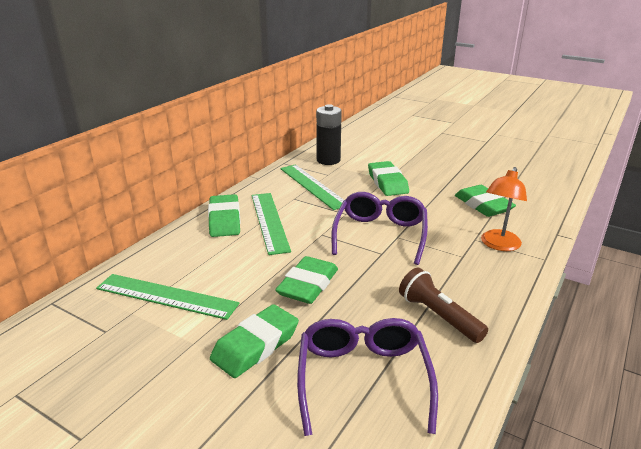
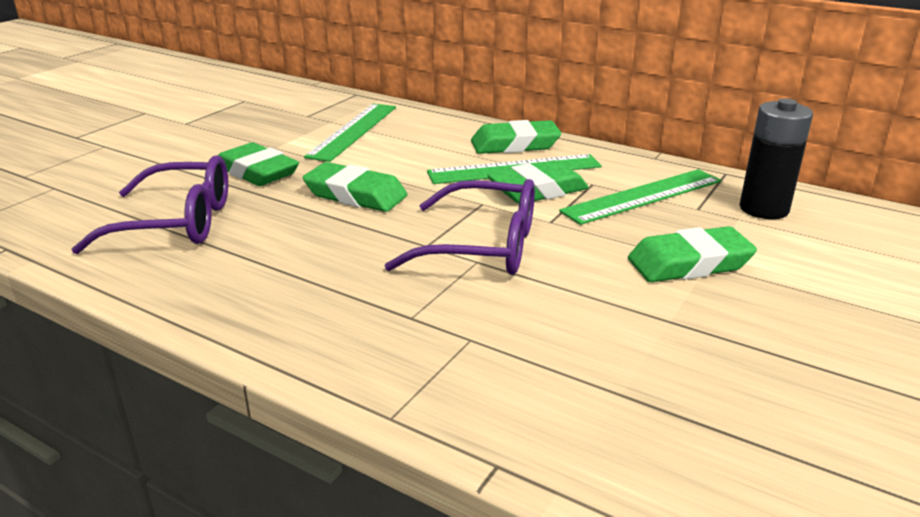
camera: 90 degrees right, 0 degrees up
(438, 316) = (259, 277): brown flashlight -> none
(483, 205) = (622, 372): green eraser -> green eraser (537, 190)
(498, 245) = (447, 364): orange lamp -> none

